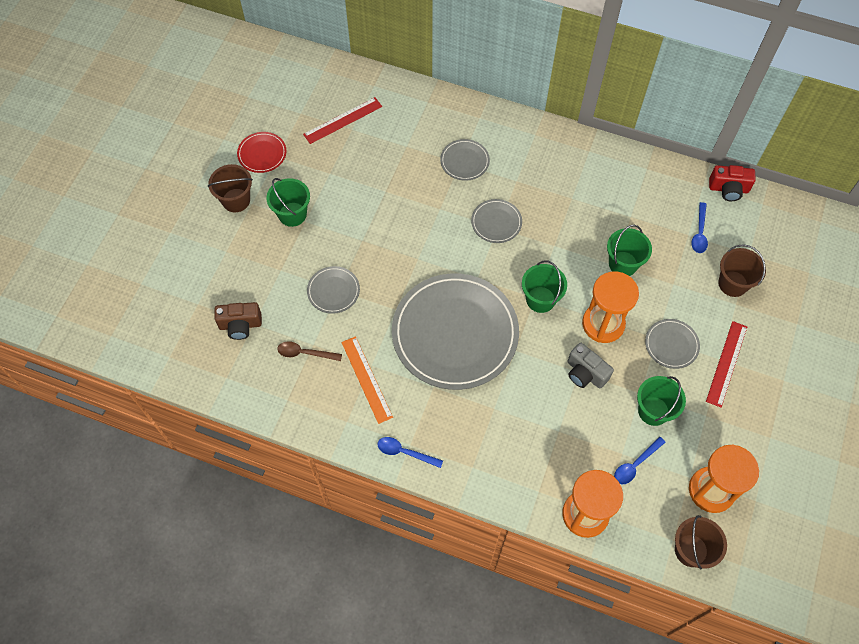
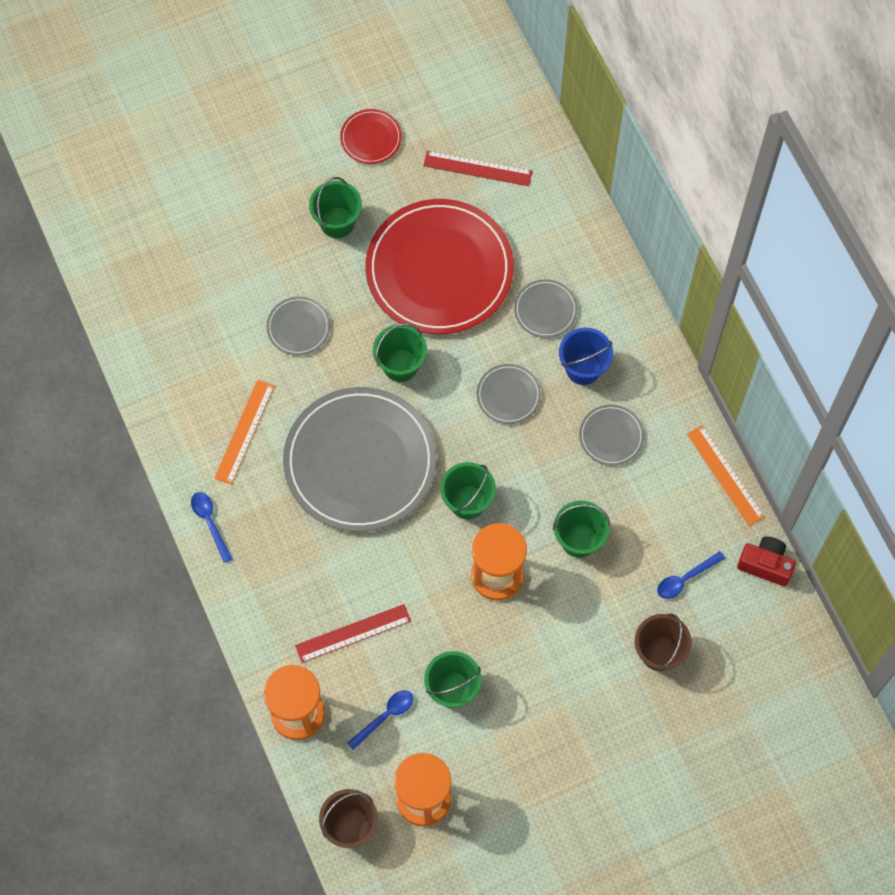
camera: 45 degrees right, 5 degrees up
(236, 200) = (302, 164): brown bucket -> none
(240, 325) = (191, 287): brown camera -> none
(305, 353) = (218, 361): brown spoon -> none
(381, 190) = (439, 270): none -> red plate
(417, 259) = (400, 365): none -> green bucket
(520, 173) = (583, 368): none -> blue bucket
(585, 373) = (432, 602): grey camera -> none
(635, 464) = (385, 716): blue spoon -> blue spoon turned 135 degrees clockwise
(655, 163) = (725, 475): none -> orange ruler
(671, 345) = (536, 651): grey plate -> grey plate (611, 436)
(726, 363) = (565, 714): red ruler -> red ruler (353, 633)
(728, 189) = (765, 565): red camera -> red camera turned 150 degrees clockwise

